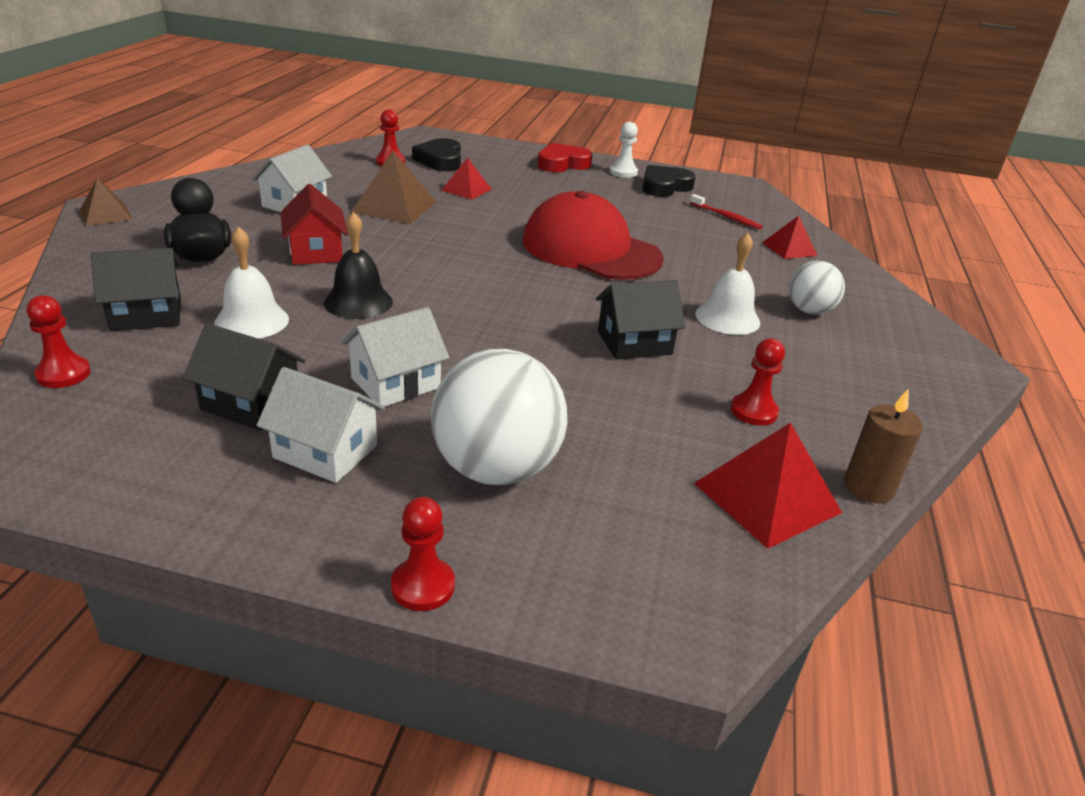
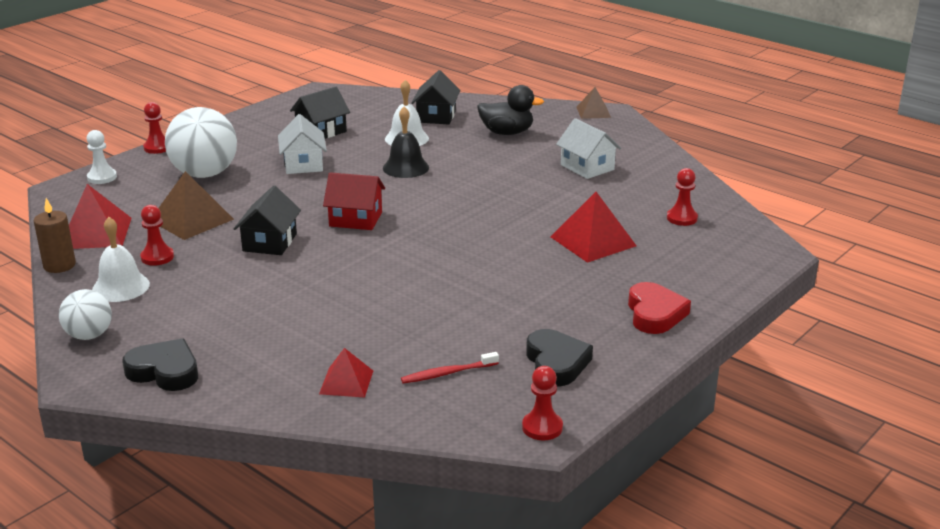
camera: 120 degrees right, 5 degrees down
(63, 374) = (388, 99): red pawn -> red pawn (542, 427)
(316, 252) = (492, 164): red house -> red house (355, 219)
(325, 451) = (264, 142): white house -> none
(394, 206) = (565, 202): brown pyramid -> brown pyramid (191, 219)
(440, 160) = (682, 244): black heart -> black heart (164, 371)
(466, 189) = (593, 241): red pyramid -> red pyramid, size x1.63
(591, 249) = (424, 268): red cap -> none
(623, 172) = (614, 348): white pawn -> white pawn (102, 177)
(727, 318) = (263, 291): white bell -> white bell (120, 287)
(809, 311) = (234, 336): white ball -> white ball (89, 335)

